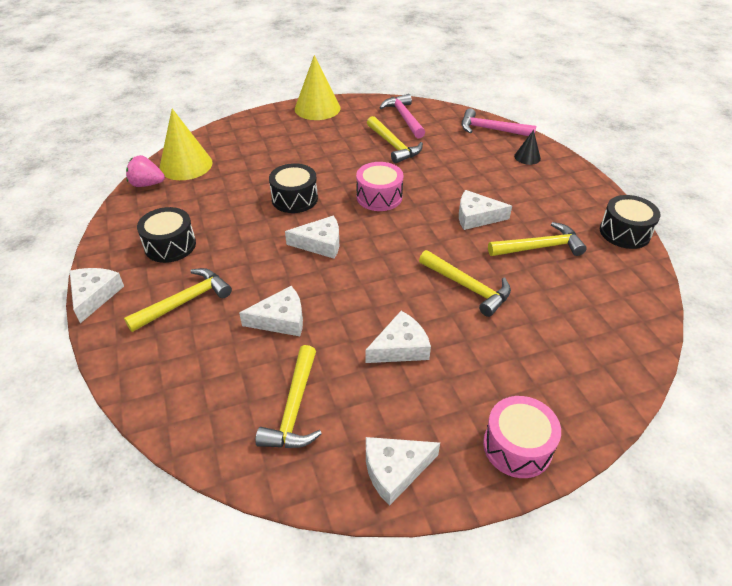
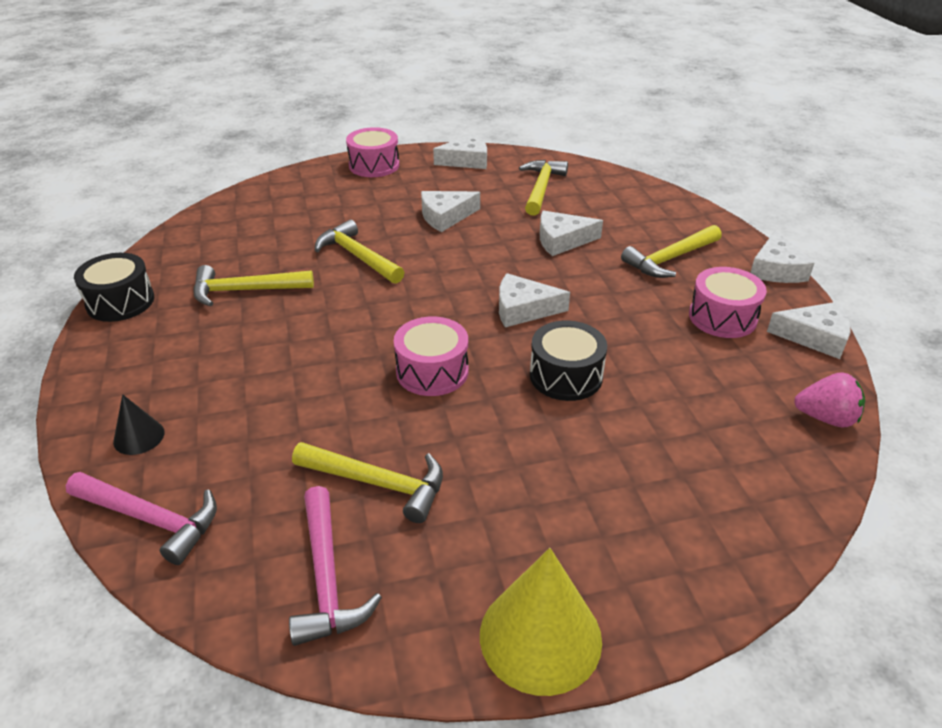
camera: 175 degrees left, 5 degrees down
(170, 245) = (722, 317): black drum -> pink drum
(186, 165) = (783, 458): yellow cone -> none
(393, 145) = (378, 483): yellow hammer -> yellow hammer turned 135 degrees clockwise
(476, 217) = (300, 332): white cheese -> white cheese (815, 337)

